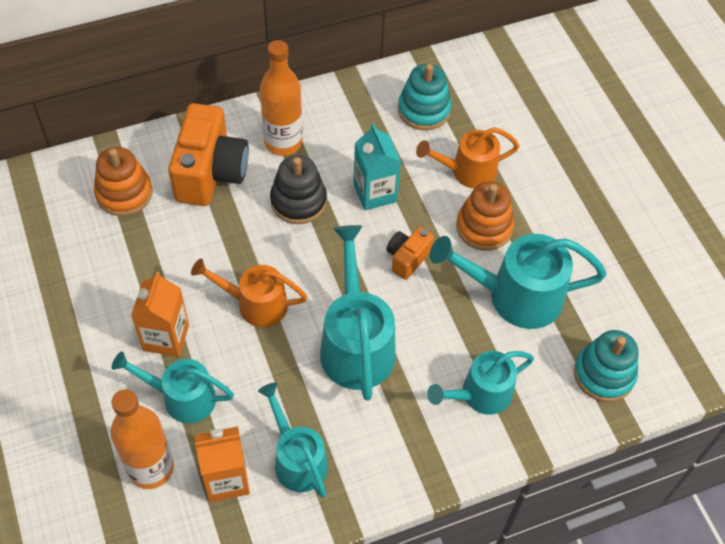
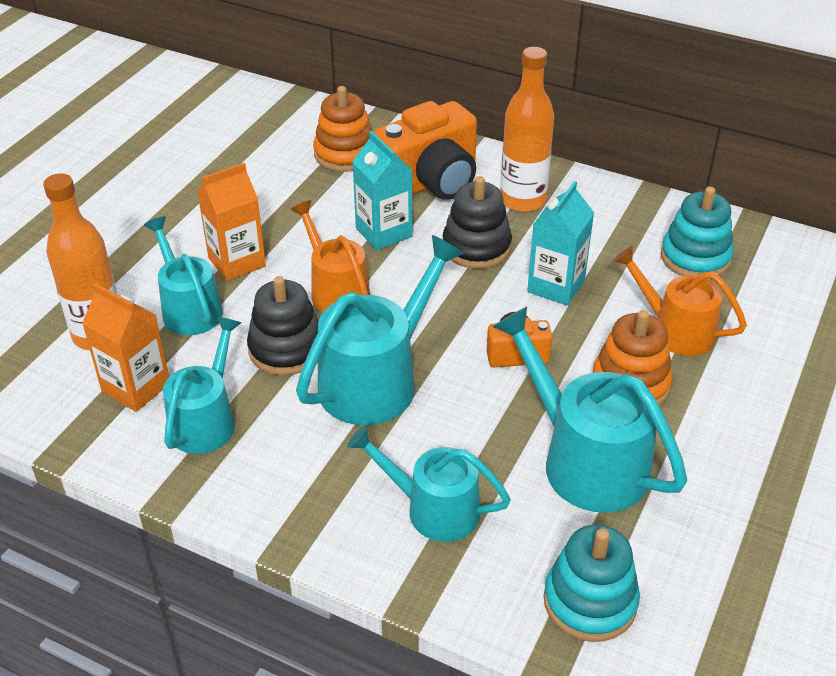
camera: 50 degrees right, 15 degrees down
(230, 236) = (384, 232): none -> turquoise carton
(280, 370) = (286, 349): none -> black stacking toy

